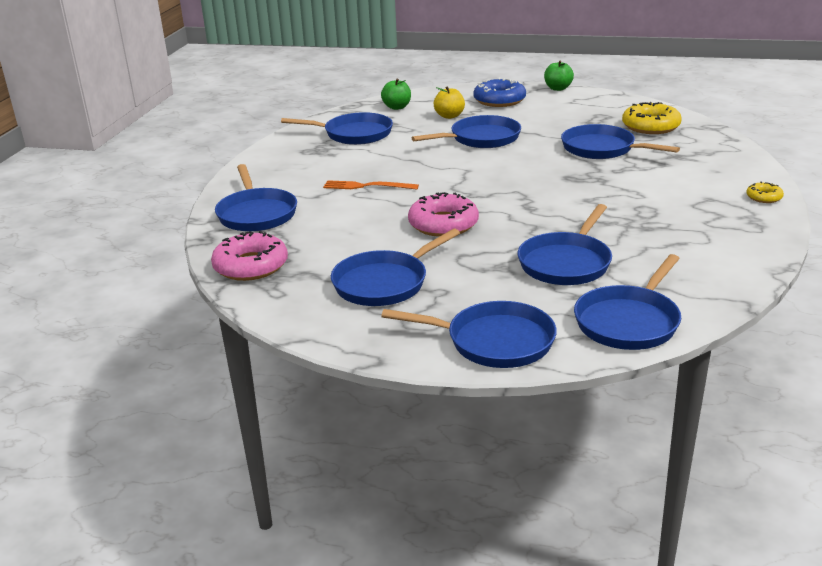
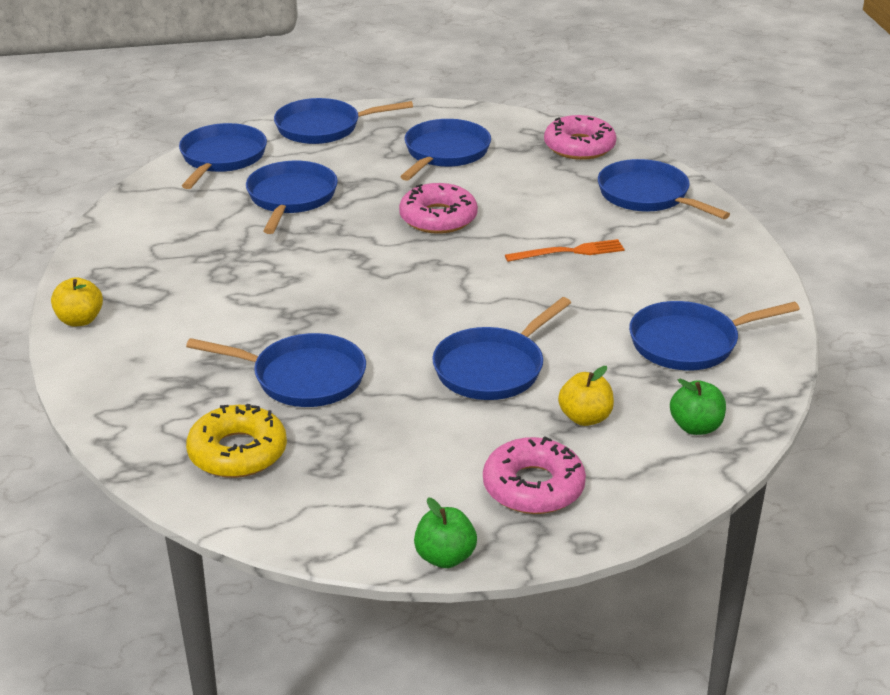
camera: 155 degrees right, 5 degrees up
(499, 100) = (533, 487): blue donut -> pink donut
(764, 197) = (80, 320): yellow donut -> yellow apple

